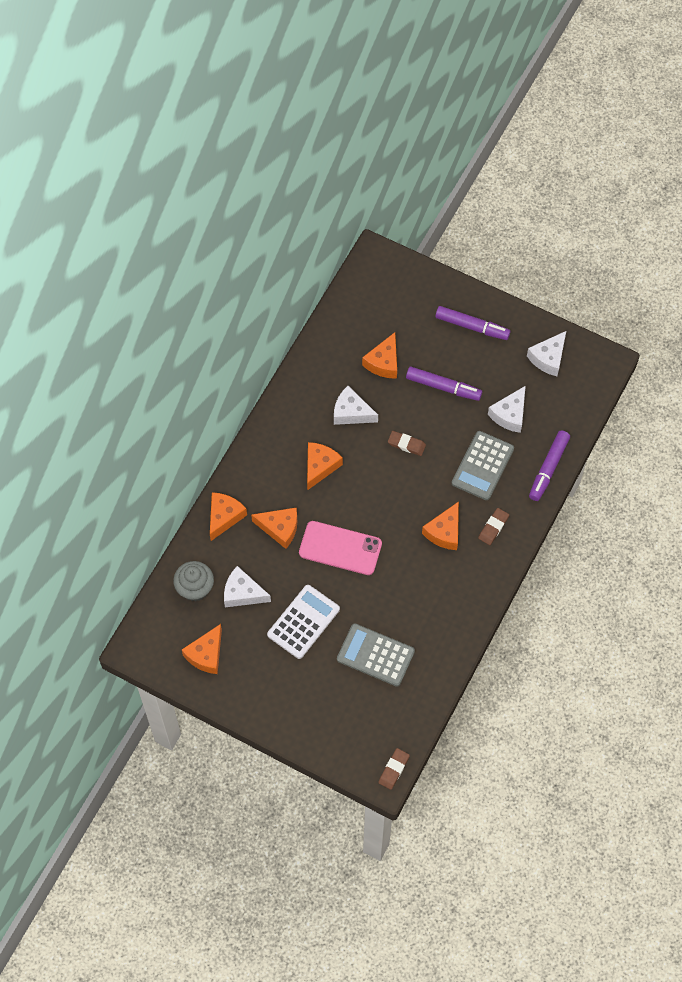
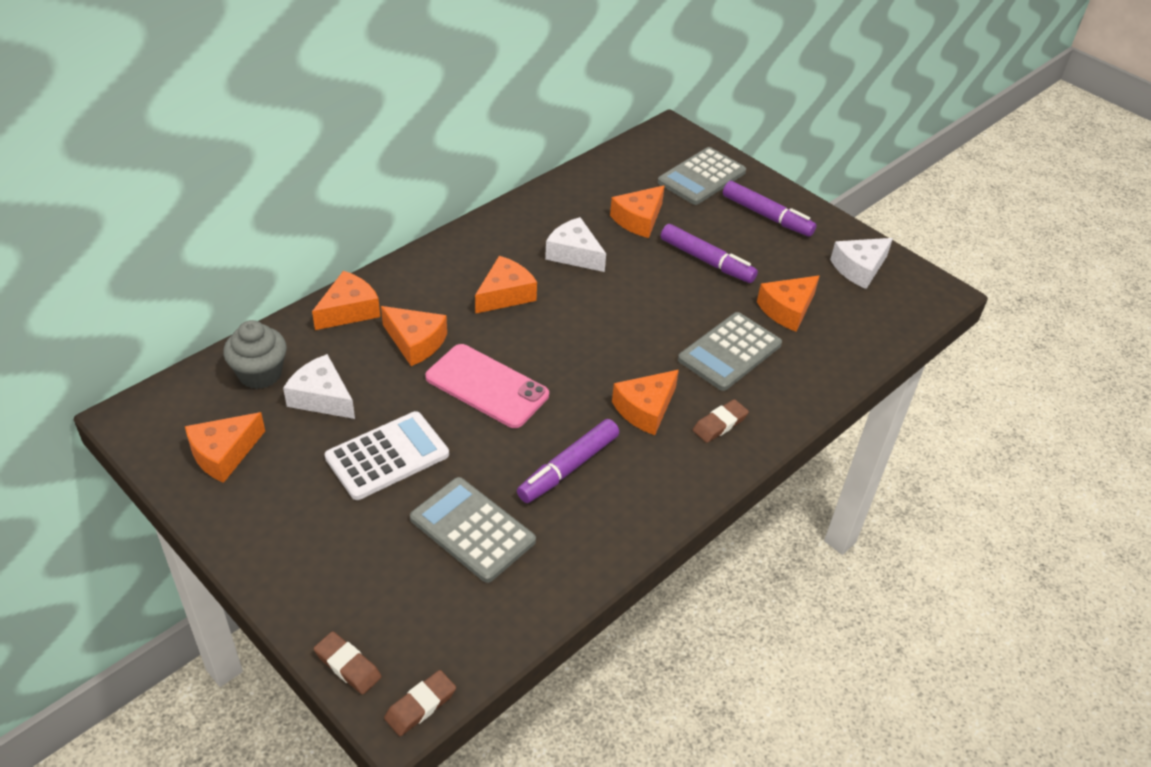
camera: 15 degrees right, 20 degrees down
(406, 444) = (632, 303): brown eraser -> brown eraser (348, 665)
(414, 301) = (701, 177): none -> grey calculator
(509, 414) = (787, 310): white cheese -> orange cheese
(548, 468) = (824, 380): purple marker -> purple marker (568, 468)

